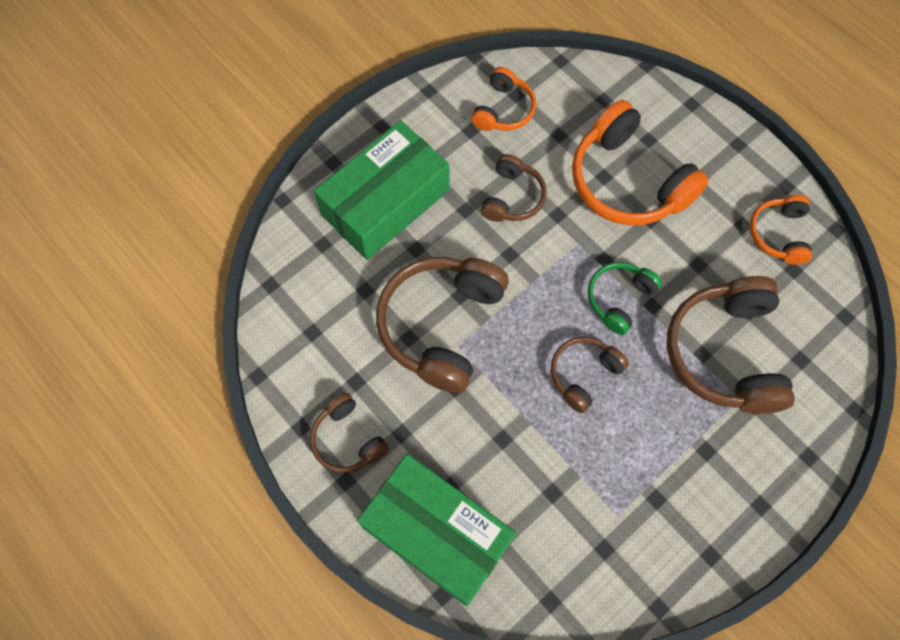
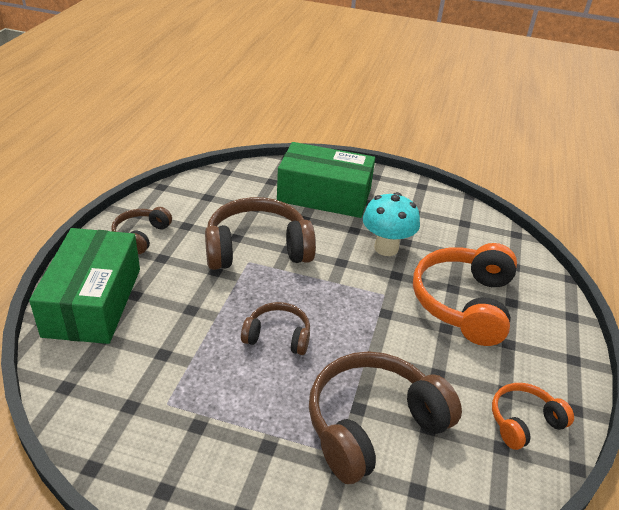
camera: 55 degrees right, 30 degrees down
(503, 110) = (447, 221): orange headphones -> none
(512, 197) = (386, 248): brown headphones -> turquoise mushroom
(619, 299) = (360, 334): green headphones -> none

